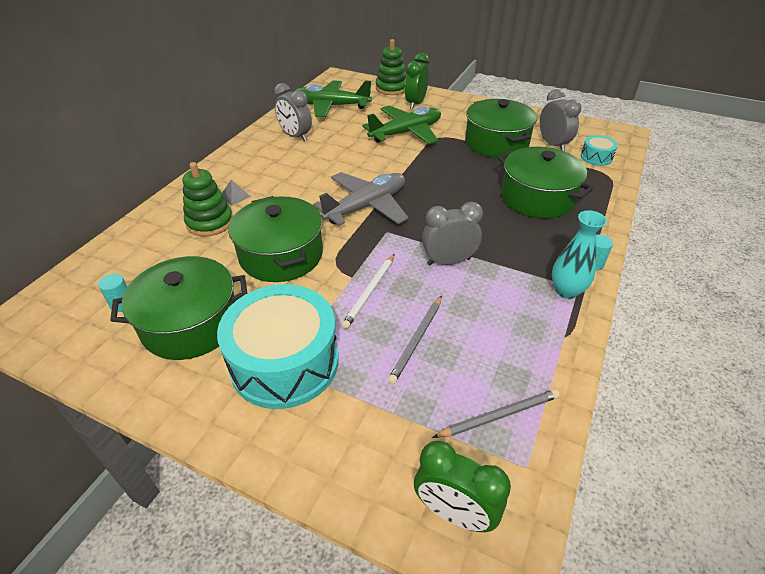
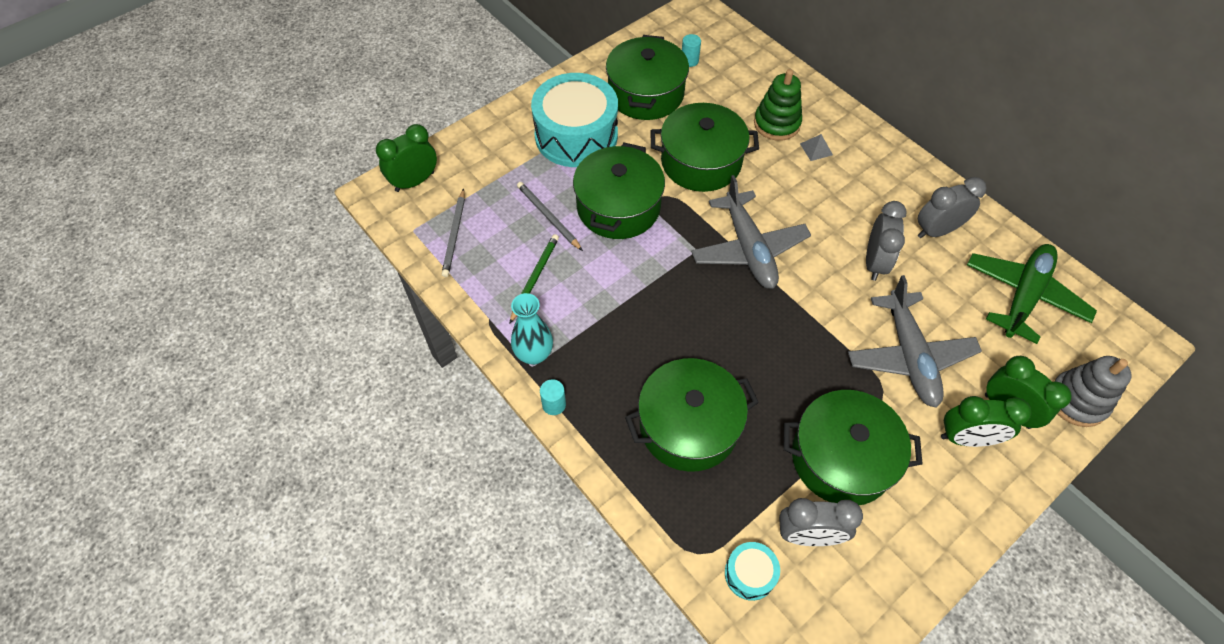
camera: 115 degrees right, 15 degrees up
(370, 292) = (618, 207): white pencil -> green pot
(391, 88) = (1077, 400): green stacking toy -> grey stacking toy
(406, 133) = (909, 356): green plane -> grey plane
(444, 111) = (966, 438): none -> green clock
(448, 261) = (625, 280): grey clock -> grey clock (874, 262)
(495, 321) = (534, 278): none -> green pencil

